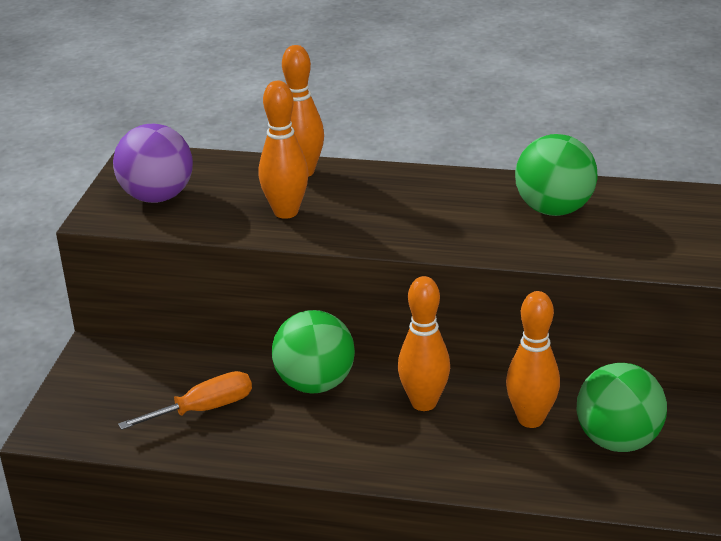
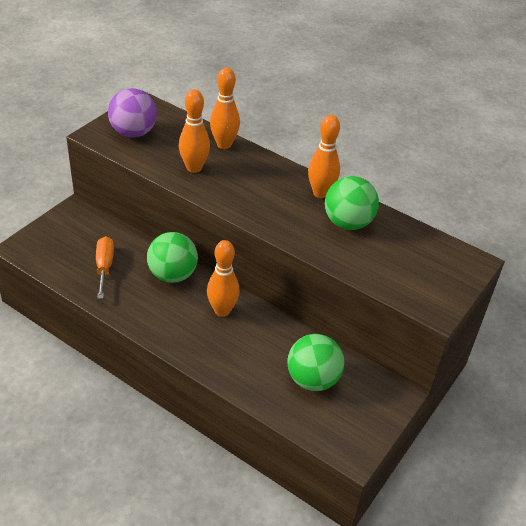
camera: 20 degrees right, 10 degrees up
(204, 409) = (104, 267): orange screwdriver -> orange screwdriver turned 90 degrees counterclockwise
(530, 419) = (273, 345): orange bowling pin -> orange bowling pin (320, 193)

